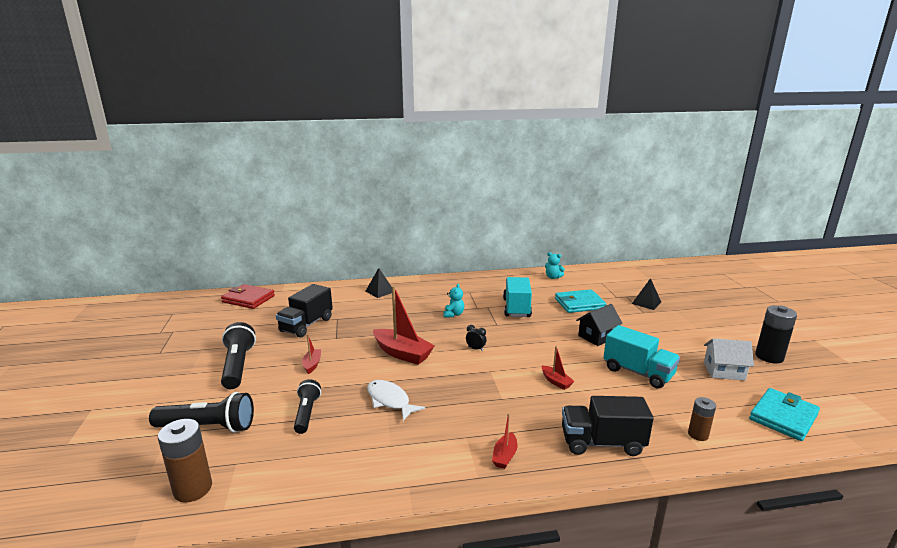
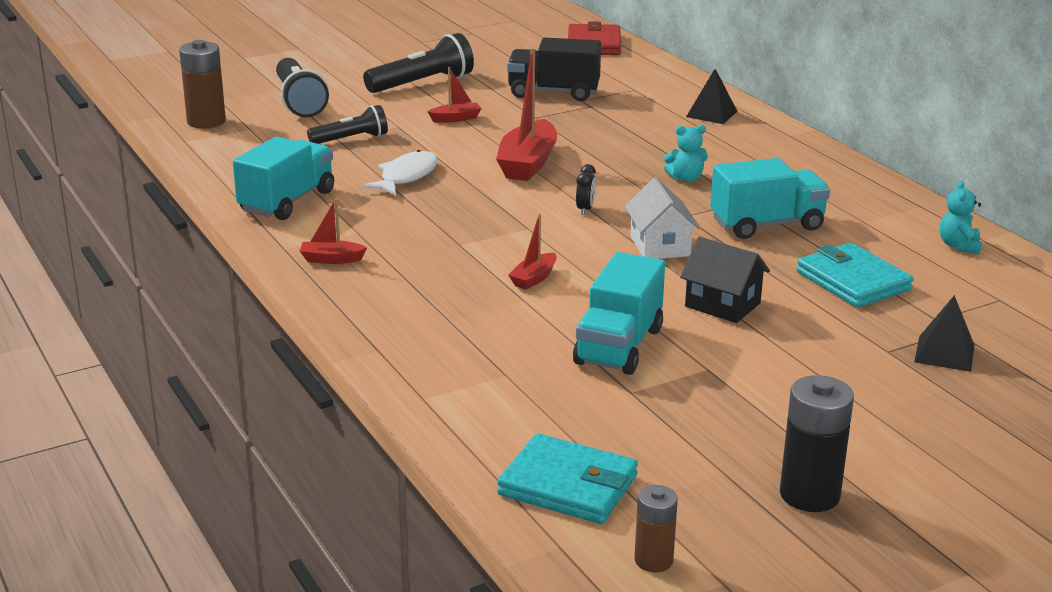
camera: 70 degrees right, 5 degrees up
(396, 463) = (287, 202): none -> turquoise truck
(602, 443) = (395, 321): black truck -> none
(698, 434) = (460, 397): brown battery -> brown battery (653, 560)
(724, 371) = (695, 434): white house -> white house (660, 246)

